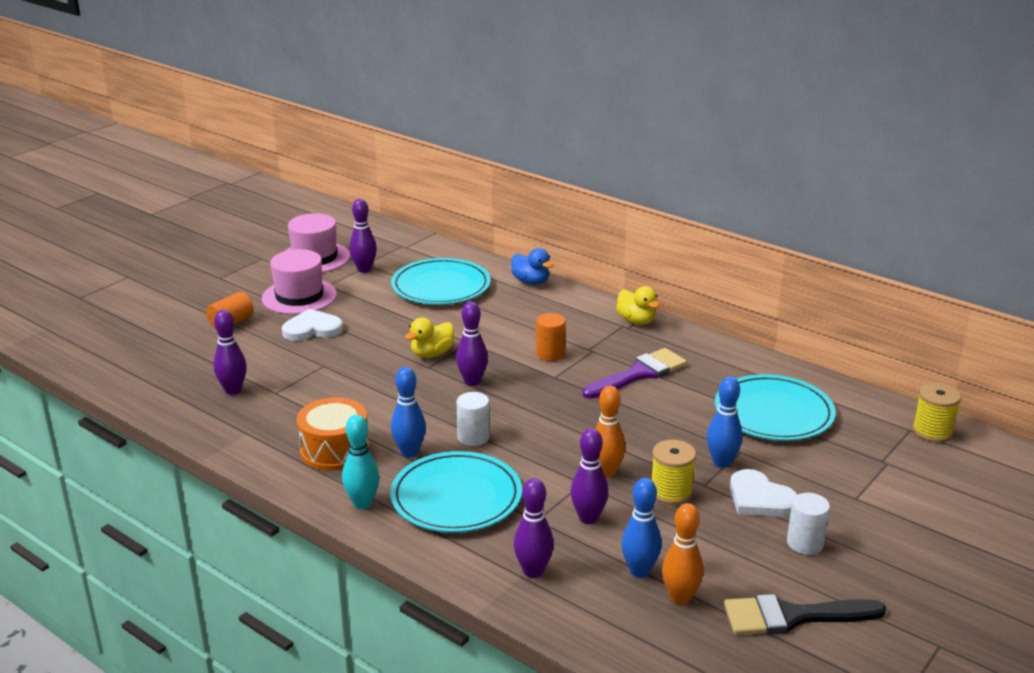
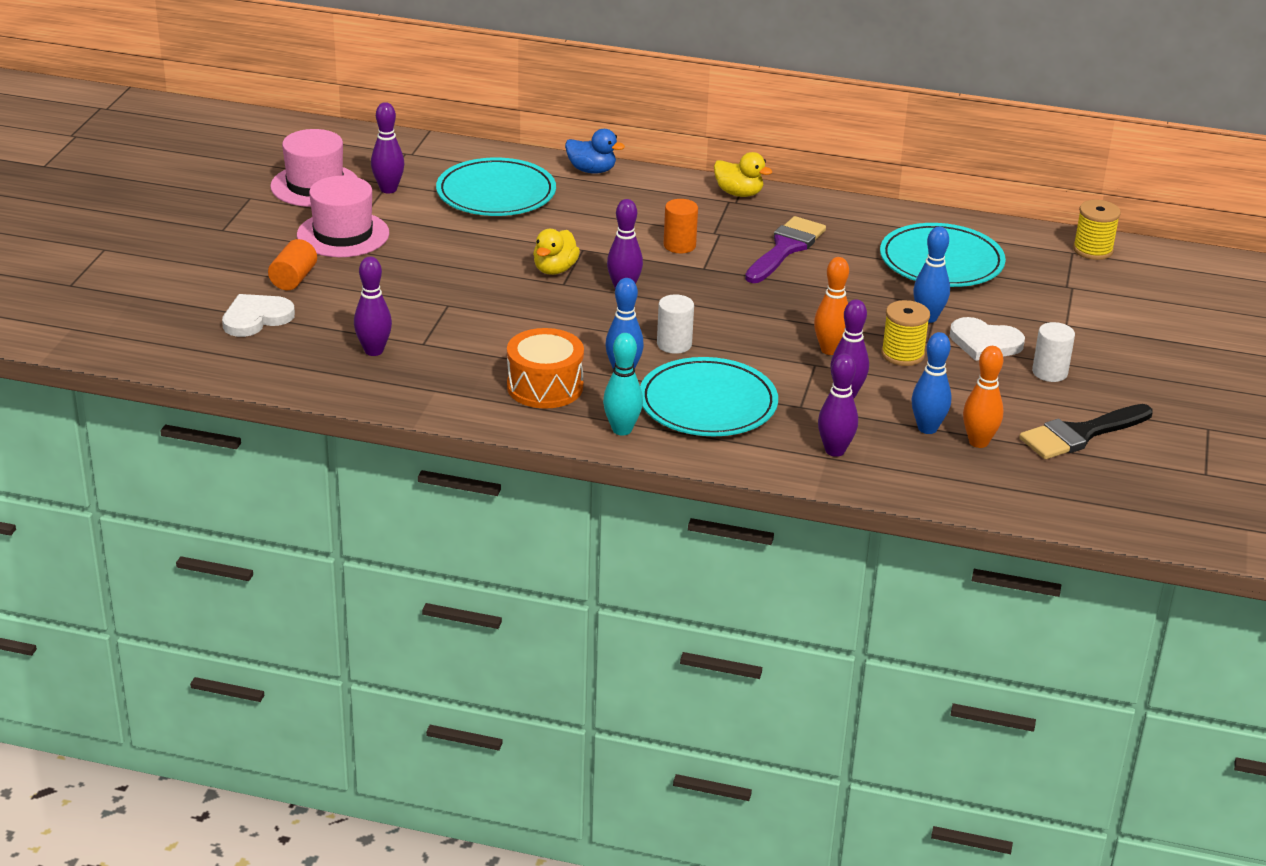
camera: 25 degrees left, 5 degrees up
(312, 329) = (395, 268): white heart -> white heart (256, 318)

